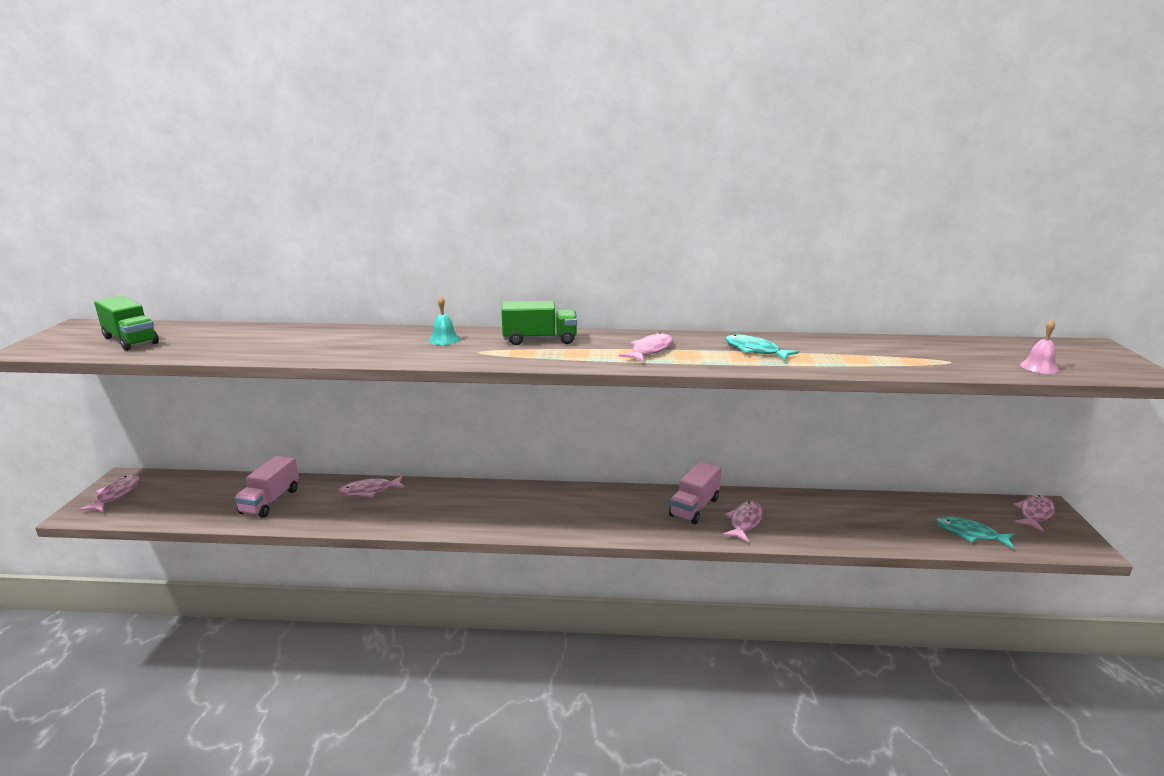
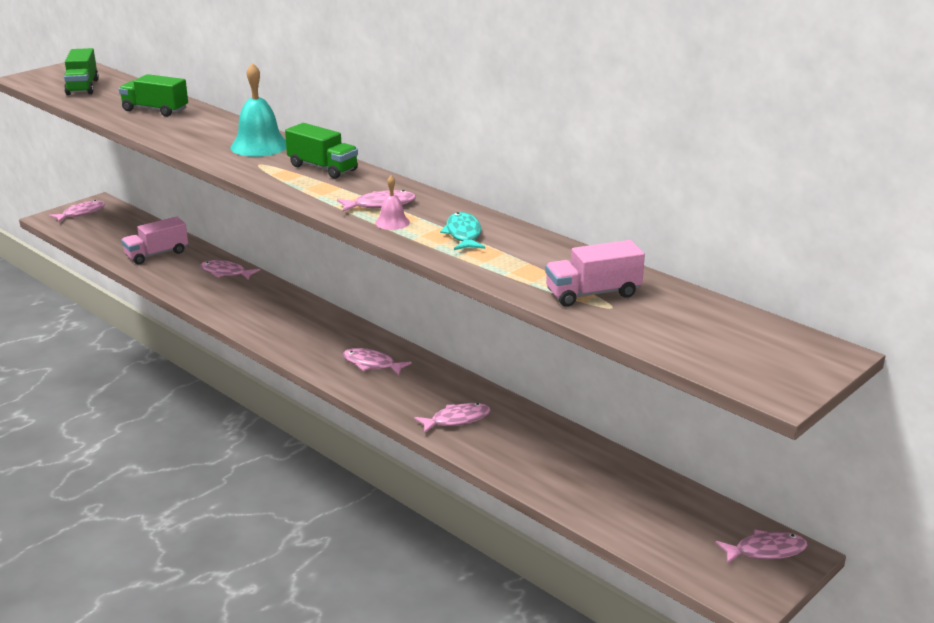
camera: 40 degrees right, 5 degrees up
(268, 339) = (155, 110): none -> green truck
(444, 339) = (259, 146): turquoise bell -> turquoise bell, size x1.95
(617, 510) = (372, 364): none -> pink fish
(694, 507) = (437, 390): pink truck -> pink truck (592, 293)
(970, 534) = (648, 529): turquoise fish -> none
(1039, 367) = (685, 344): pink bell -> pink bell (392, 222)

